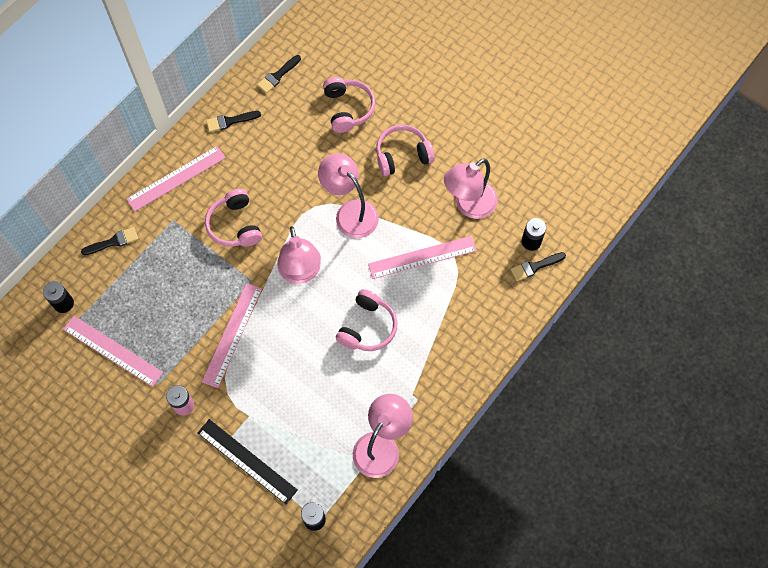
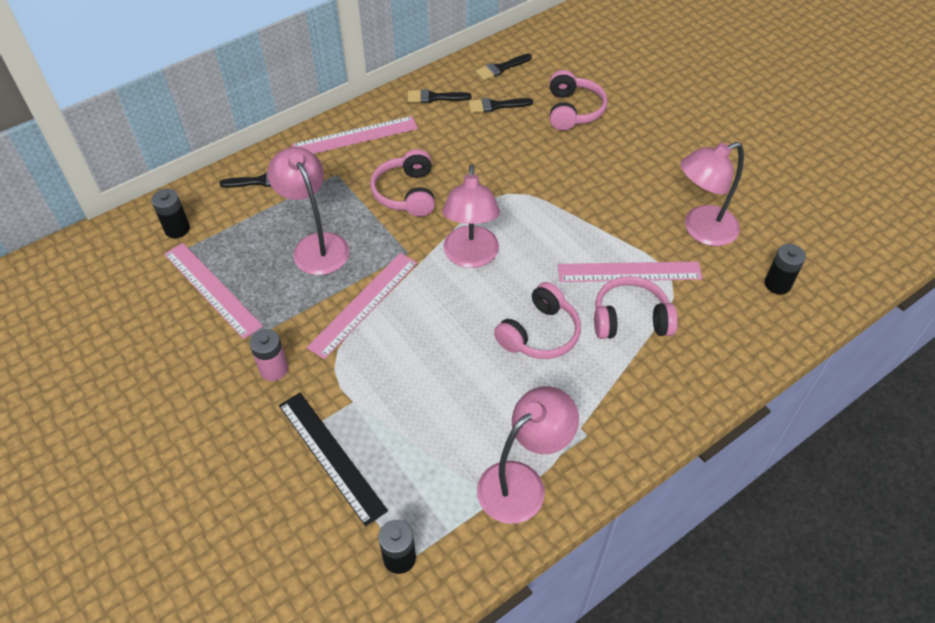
camera: 15 degrees right, 15 degrees down
(350, 212) = (549, 208): pink lamp -> pink lamp (316, 245)
(402, 155) = (627, 165): pink headphones -> pink headphones (630, 319)
(535, 267) = (778, 313): black brush -> black brush (496, 106)

